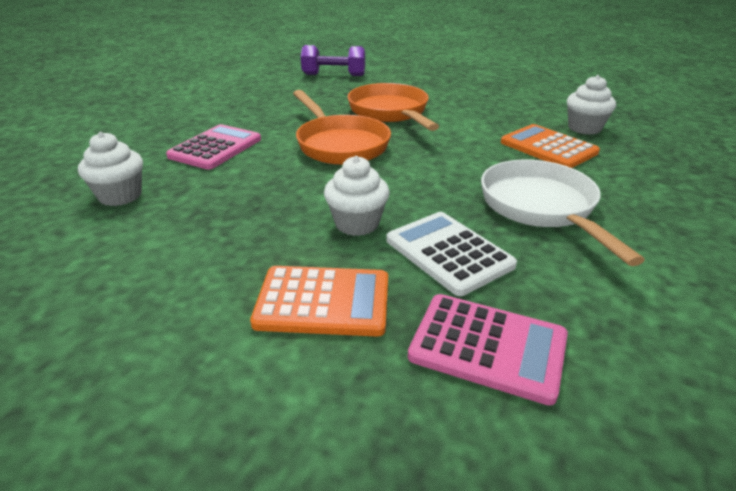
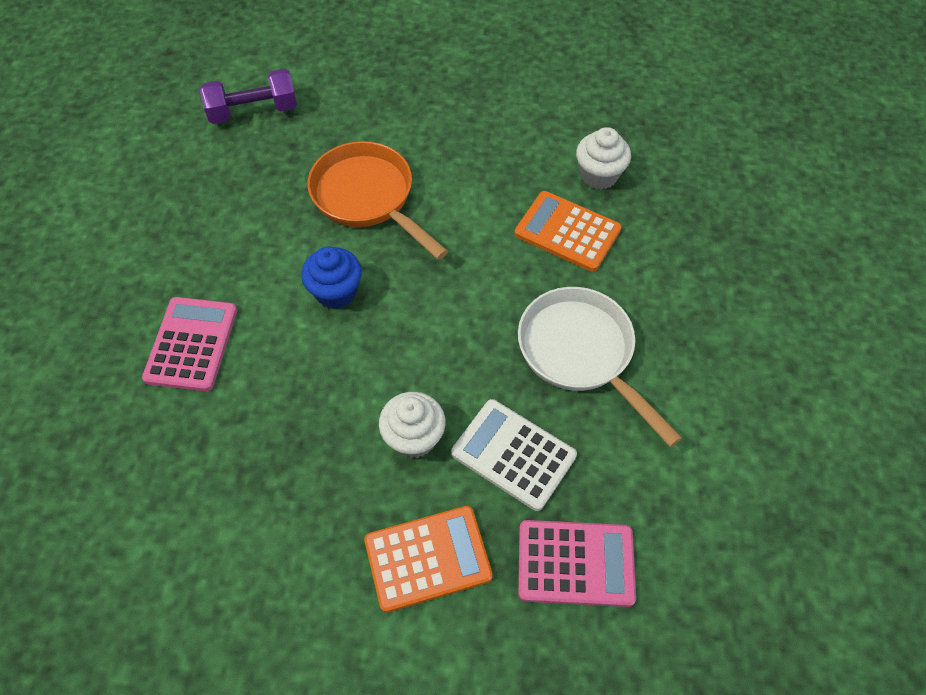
camera: 20 degrees left, 25 degrees up
(120, 196) = (139, 472): white cupcake -> none
(340, 144) = (336, 292): orange pan -> blue cupcake

